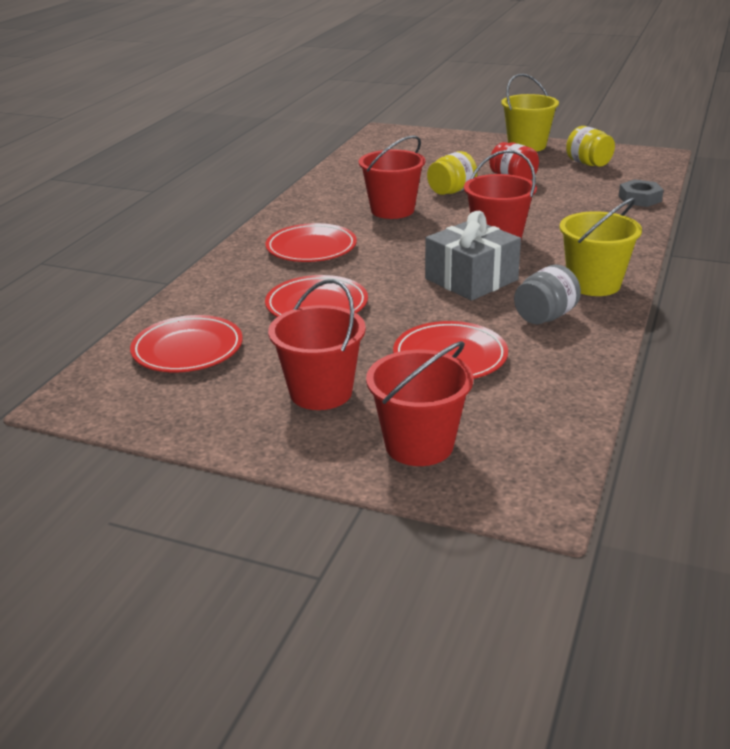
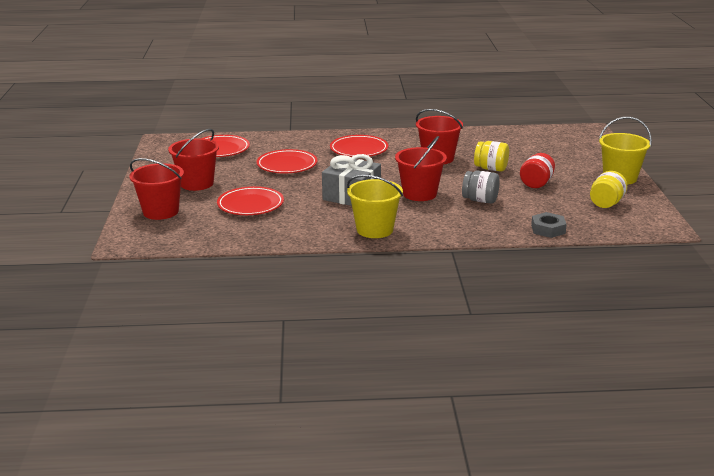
camera: 65 degrees right, 5 degrees down
(545, 317) = (316, 221): grey jar -> grey jar (480, 200)

